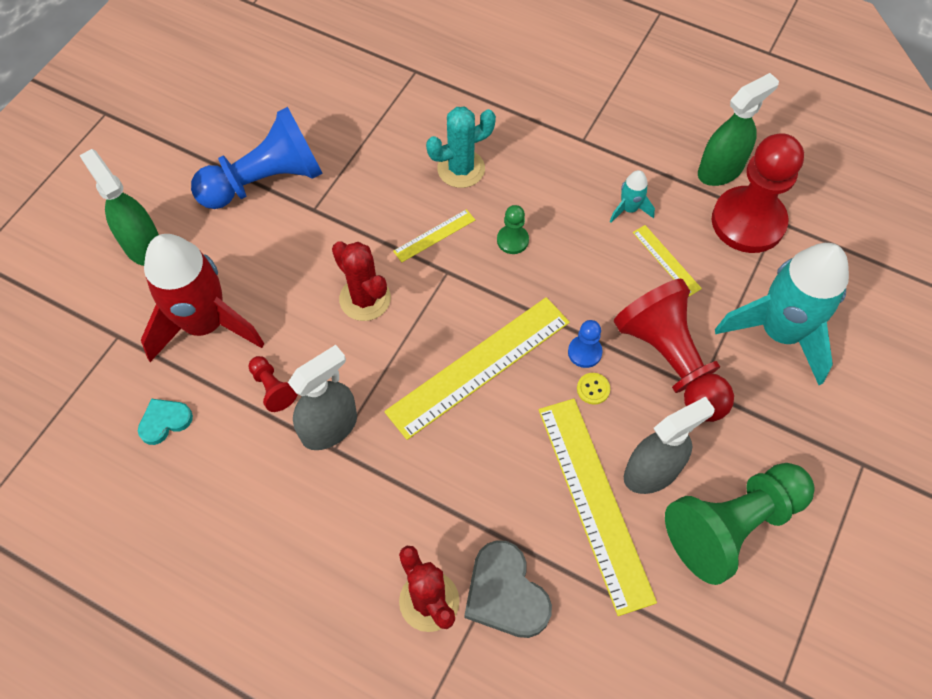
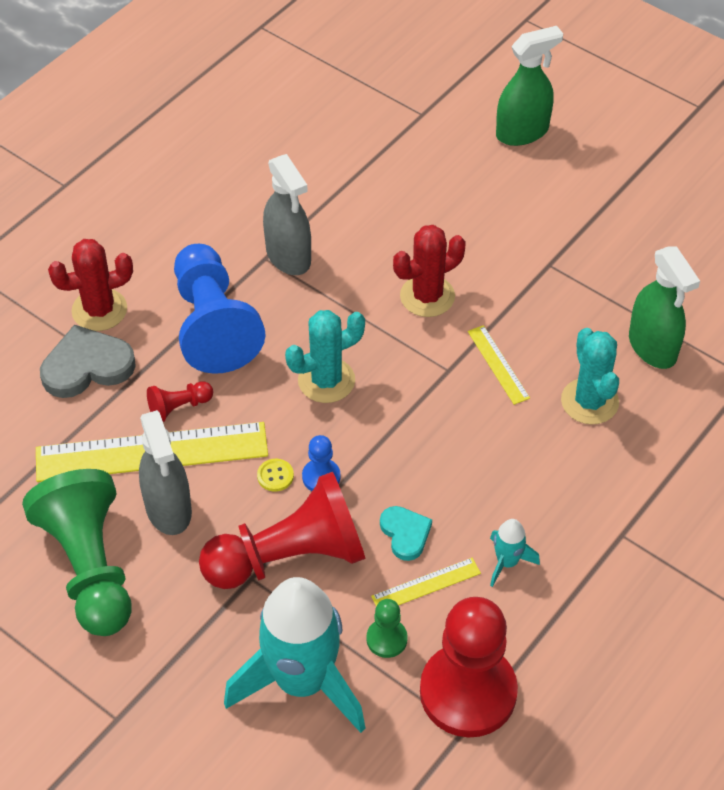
camera: 100 degrees right, 10 degrees down
(164, 421) = (325, 143): turquoise heart -> turquoise heart (405, 534)
(205, 324) = (422, 173): red rocket -> none
(266, 181) = (592, 228): blue pawn -> blue pawn (213, 325)
(273, 388) = (340, 218): red pawn -> red pawn (179, 407)
(479, 366) = (326, 380): yellow ruler -> turquoise cactus
(512, 240) = (480, 435): green pawn -> green pawn (386, 639)
(720, 170) = (555, 682): green spray bottle -> green spray bottle (652, 347)

